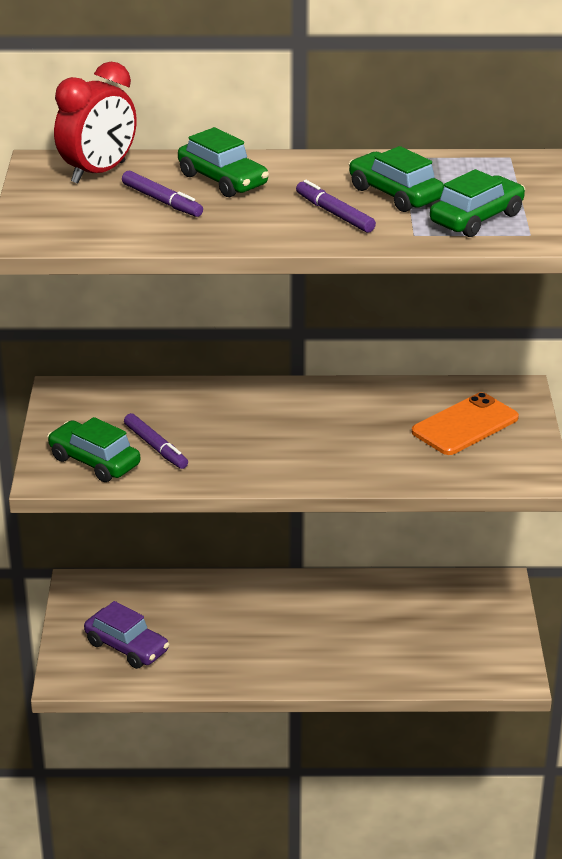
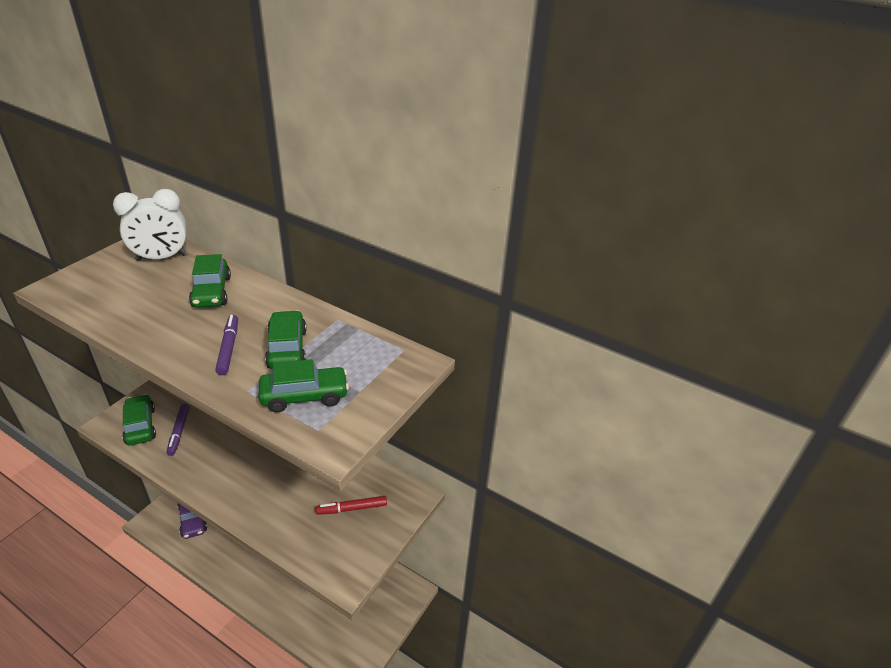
camera: 30 degrees right, 5 degrees up
(98, 173) = (161, 258): red clock -> white clock
(162, 201) = (157, 293): purple marker -> none
(465, 425) = (352, 508): orange phone -> red marker

